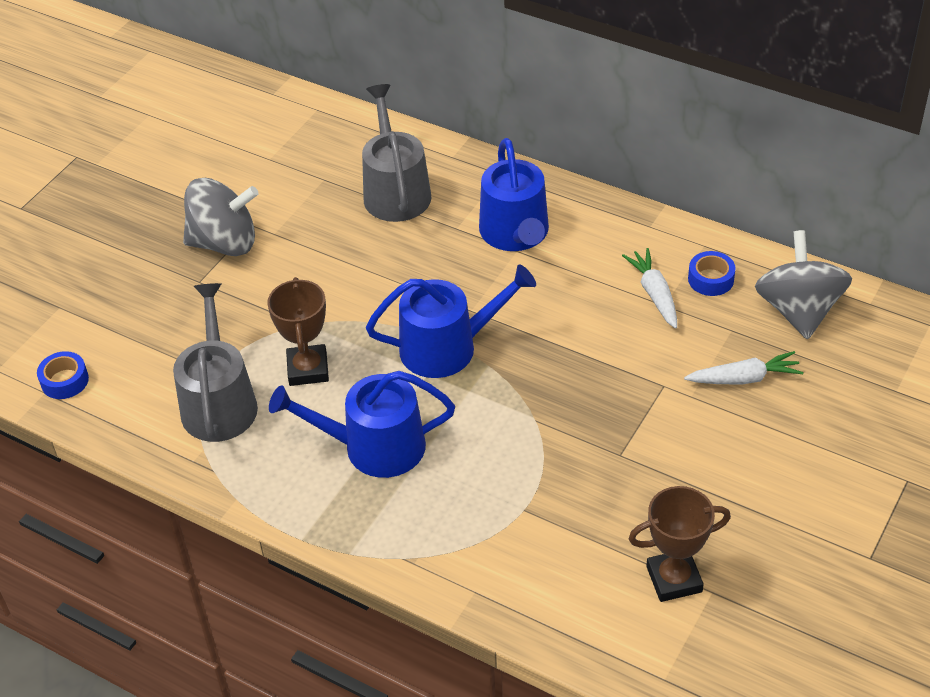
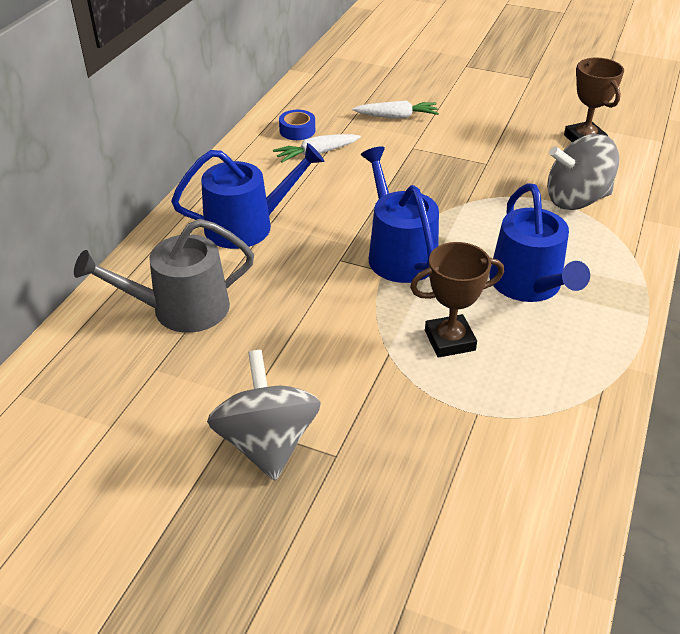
camera: 100 degrees left, 5 degrees down
(64, 381) = (531, 562): blue tape -> none
(219, 402) = (514, 402): grey watering can -> none
(744, 378) = (397, 117): white carrot -> white carrot turned 105 degrees clockwise
(798, 310) = (325, 97): grey spinning top -> grey spinning top (576, 199)

